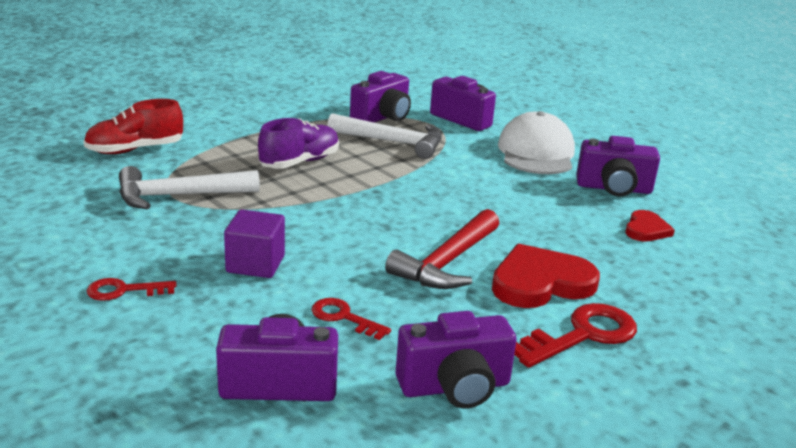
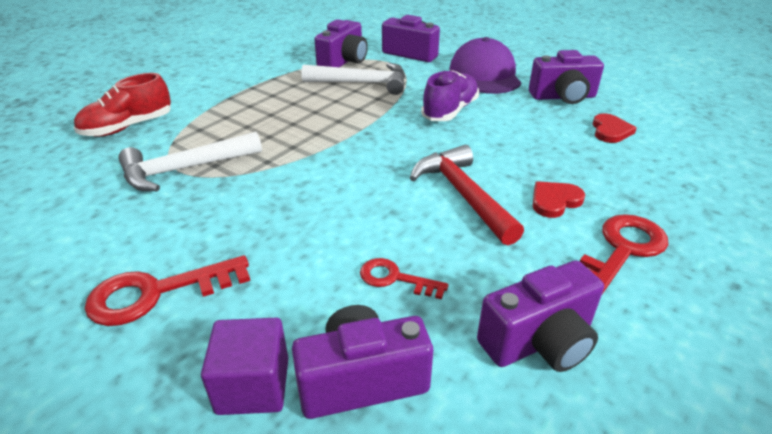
camera: 10 degrees left, 10 degrees up
(124, 291) = (157, 293): red key -> red key, size x1.70
(255, 264) = (285, 232): purple cube -> purple cube (253, 385)
(300, 162) = (288, 115): purple shoe -> purple shoe (450, 111)
(447, 262) = (463, 195): red hammer -> red hammer turned 135 degrees clockwise
(536, 153) = (484, 74): white cap -> purple cap
(540, 282) = (554, 201): red heart -> red heart, size x0.56

